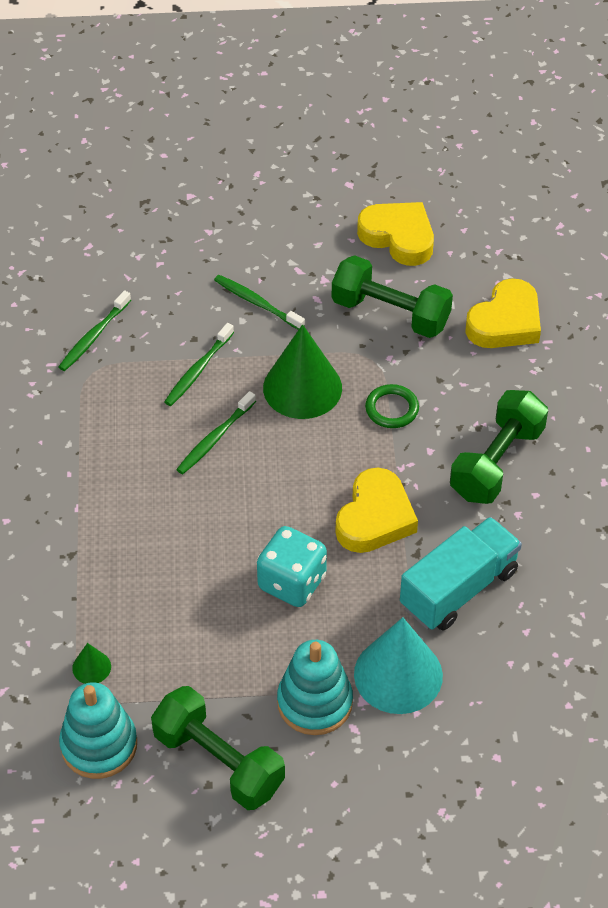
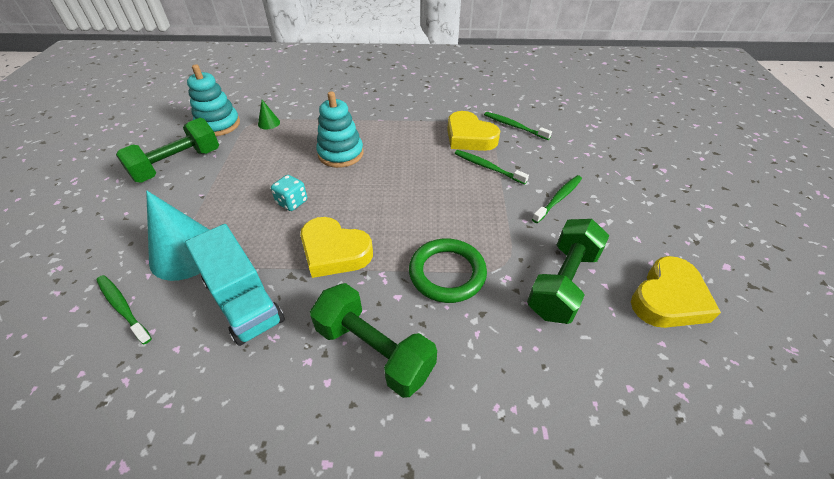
camera: 95 degrees right, 5 degrees down
(215, 438) = (425, 172): green toothbrush -> green toothbrush (123, 307)
(292, 582) = (292, 202): turquoise dice -> turquoise dice, size x0.63
(302, 387) = (471, 218): green cone -> none
(314, 702) = (191, 207): turquoise stacking toy -> turquoise stacking toy (341, 154)
(392, 409) = (447, 273): green ring -> green ring, size x1.61
(505, 322) = (568, 387): yellow heart -> yellow heart (469, 137)

